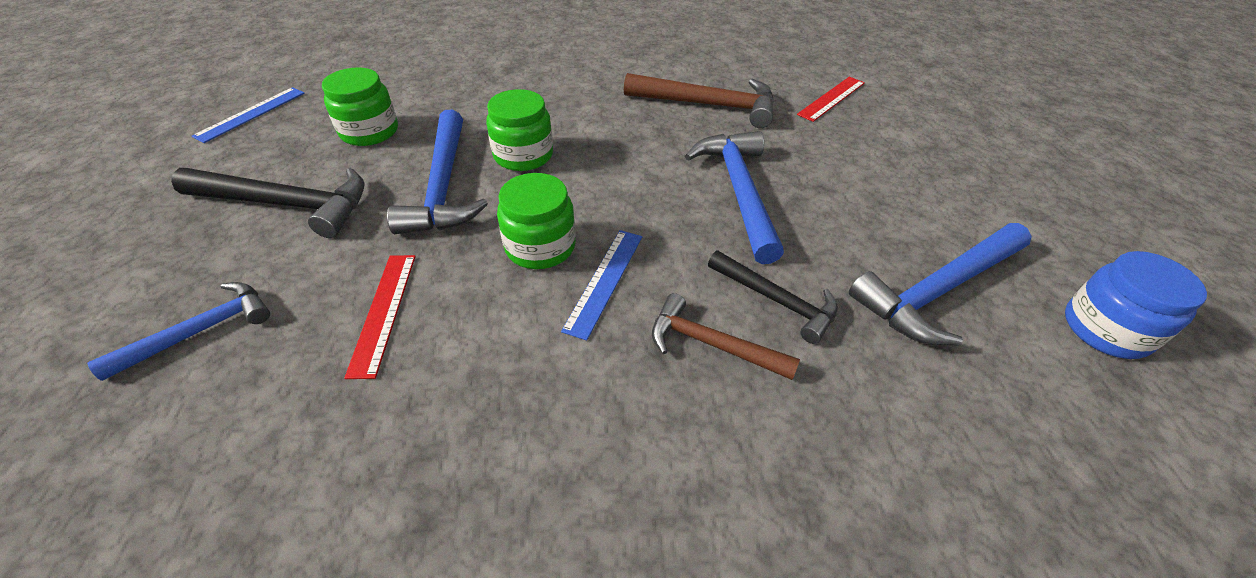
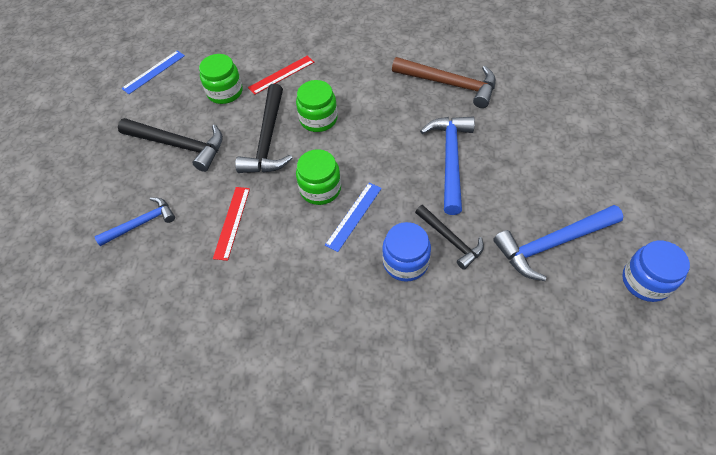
camera: 15 degrees right, 10 degrees up
(443, 186) = (267, 140): blue hammer -> black hammer
(711, 344) = (405, 262): brown hammer -> blue jar
(832, 98) = (542, 84): red ruler -> red ruler (281, 75)

